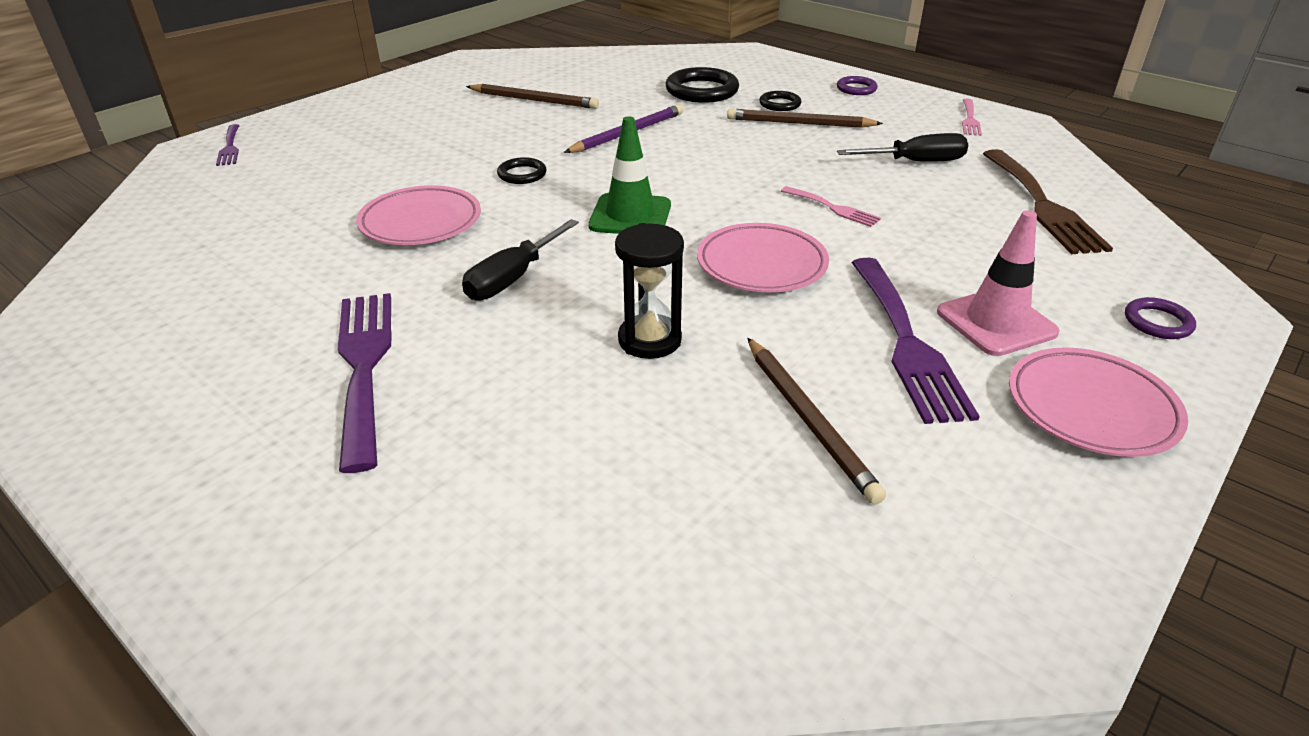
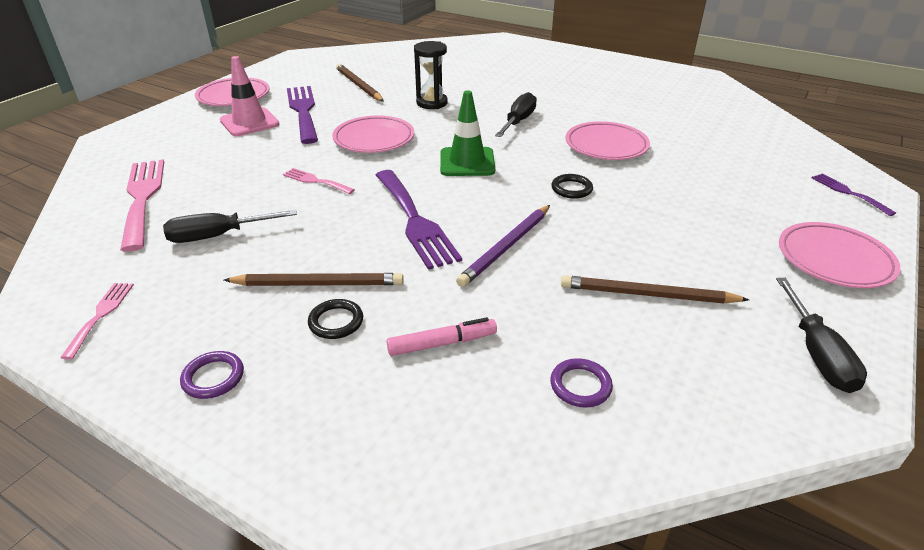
camera: 170 degrees right, 0 degrees up
(354, 106) = (834, 260): none -> pink plate
(364, 366) = (556, 86): purple fork -> purple fork (415, 221)
(456, 72) = (816, 353): none -> black screwdriver
(702, 91) = (442, 343): black ring -> pink marker
(1042, 205) = (142, 198): brown fork -> pink fork
(1157, 322) = (158, 129): purple ring -> purple ring (580, 385)

